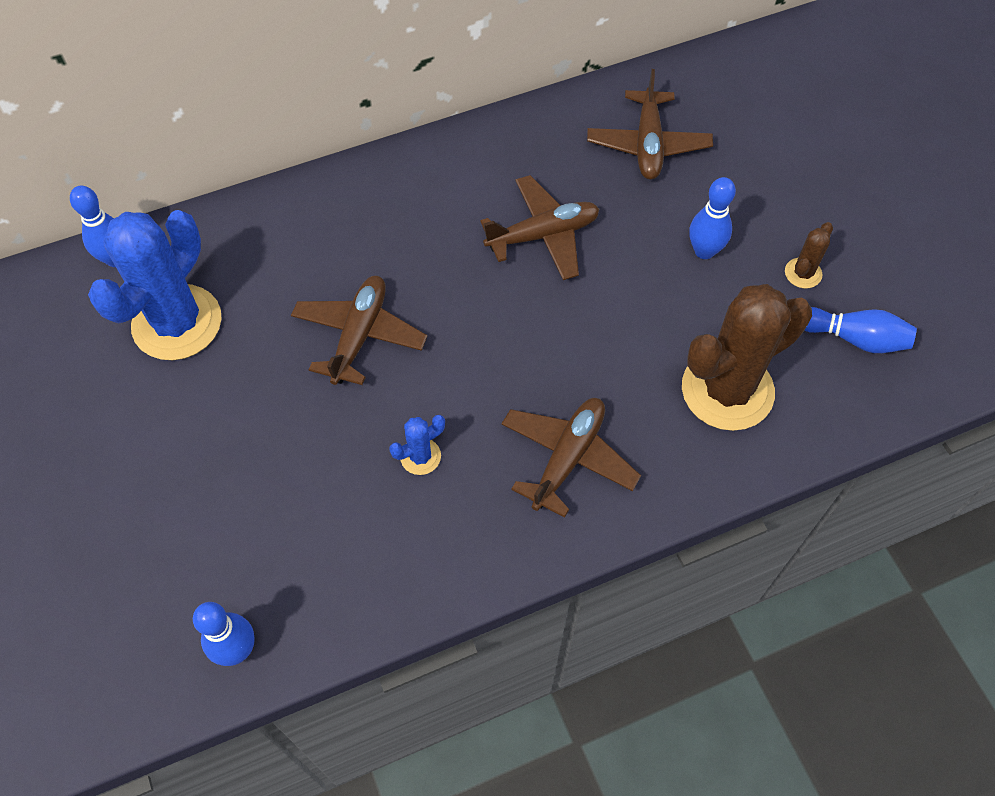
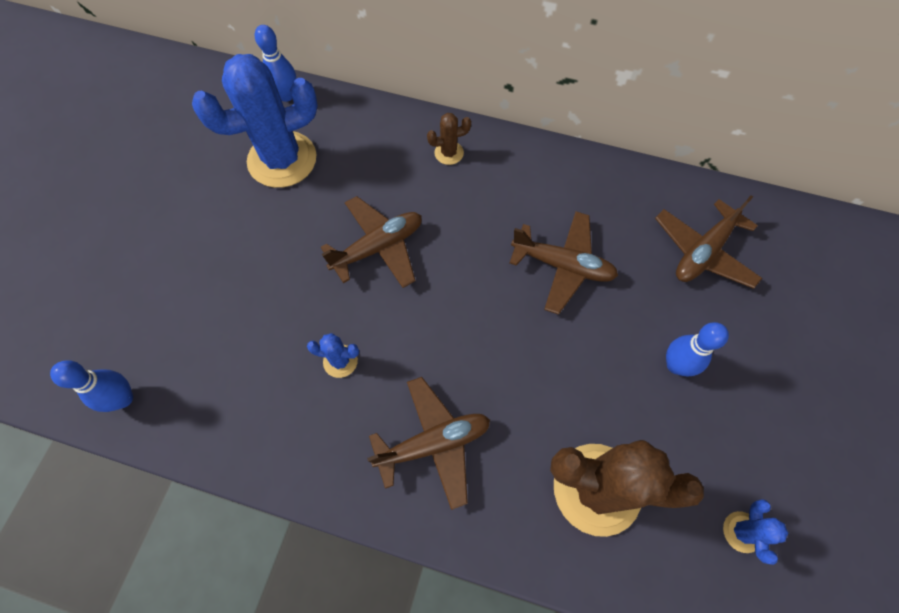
camera: 40 degrees right, 5 degrees up
(803, 273) = (743, 443): brown cactus -> brown cactus (449, 153)
(854, 338) = (742, 532): blue bowling pin -> blue cactus

